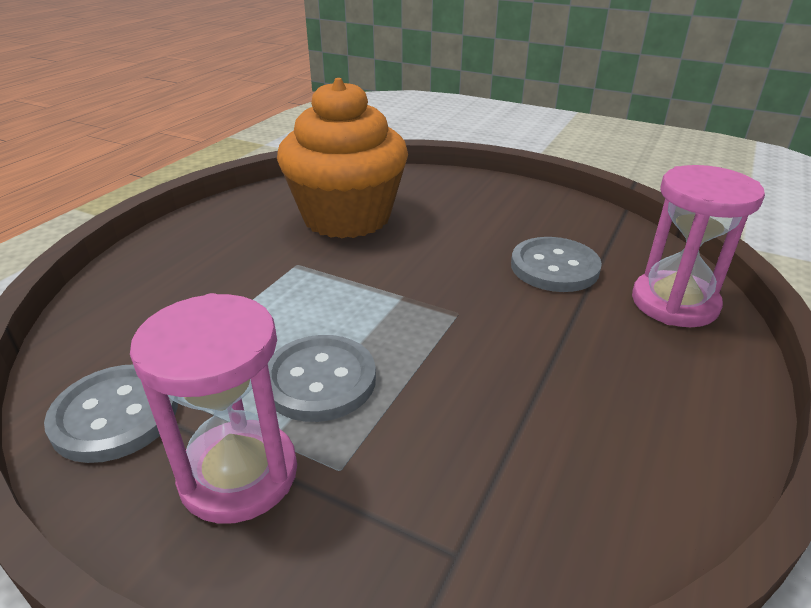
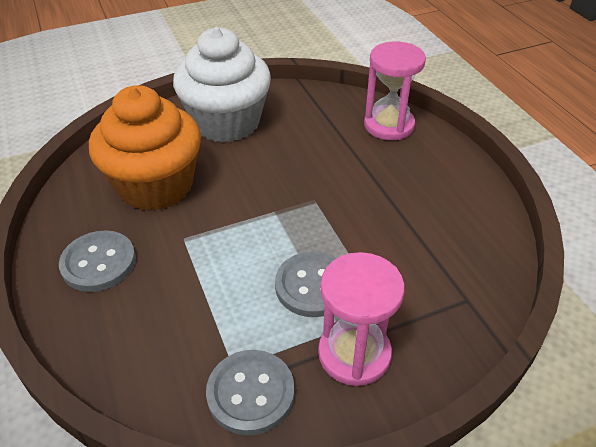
camera: 50 degrees left, 10 degrees up
(487, 207) = (227, 122): none -> white cupcake
(554, 267) = (317, 140): grey button -> grey button (98, 263)

